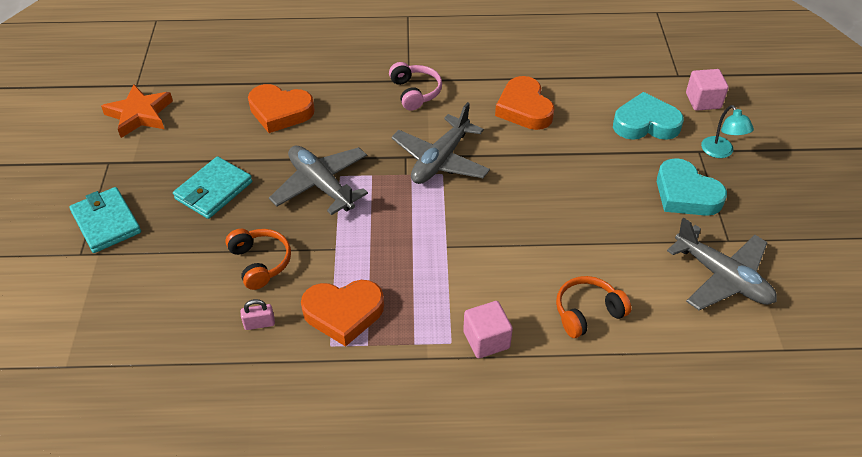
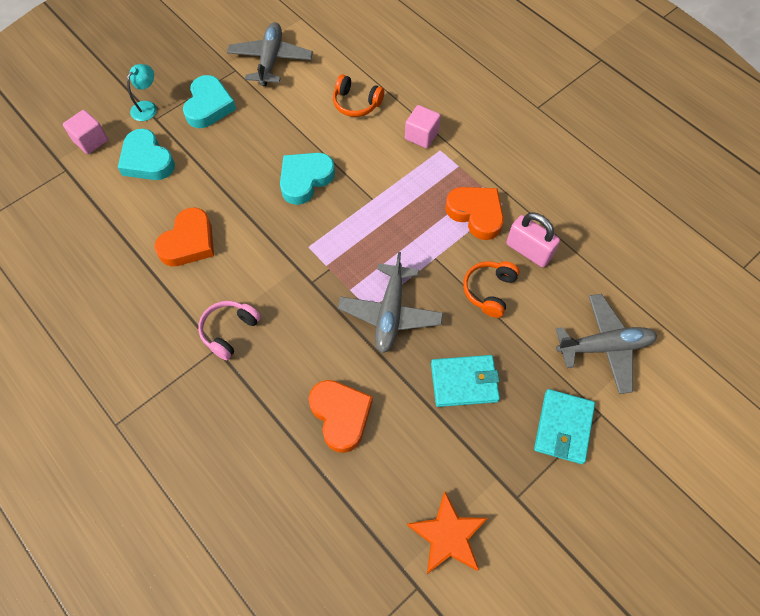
camera: 130 degrees left, 15 degrees up
(259, 324) = (528, 251): pink padlock -> pink padlock, size x1.93
(440, 160) = (295, 257): grey plane -> grey plane (604, 346)
(519, 212) = (305, 179): none -> turquoise heart

